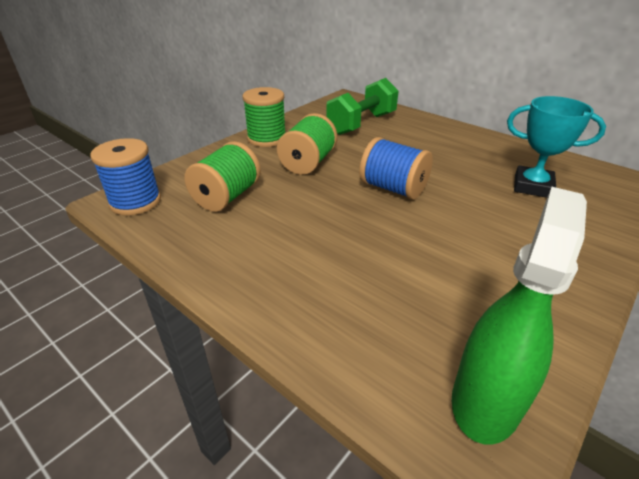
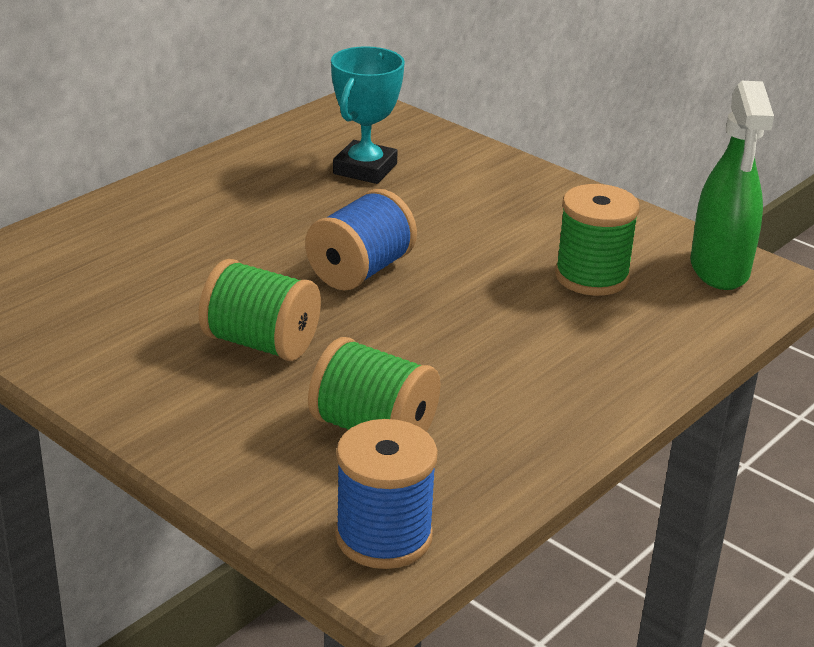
camera: 90 degrees left, 5 degrees down
(266, 138) = (138, 390): green spool -> green spool (591, 277)
(361, 124) = (101, 275): green dumbbell -> none
(486, 400) = (719, 269): green spray bottle -> green spray bottle turned 120 degrees counterclockwise

